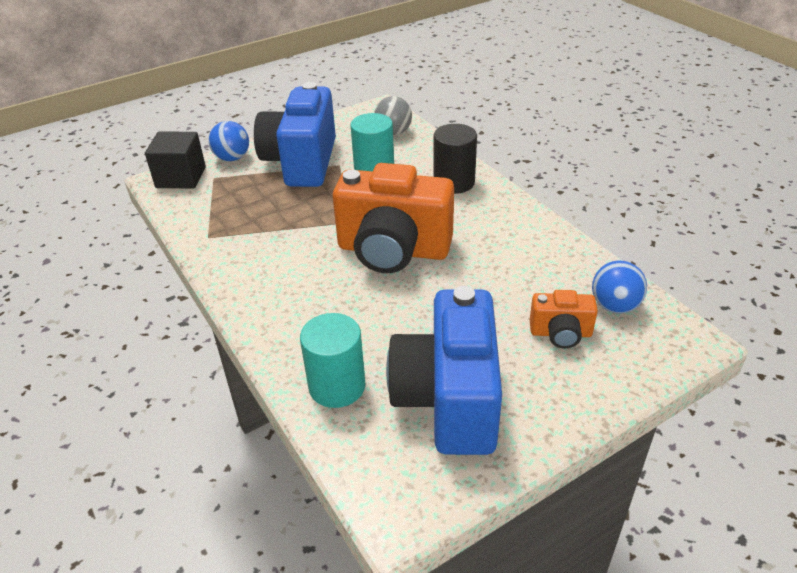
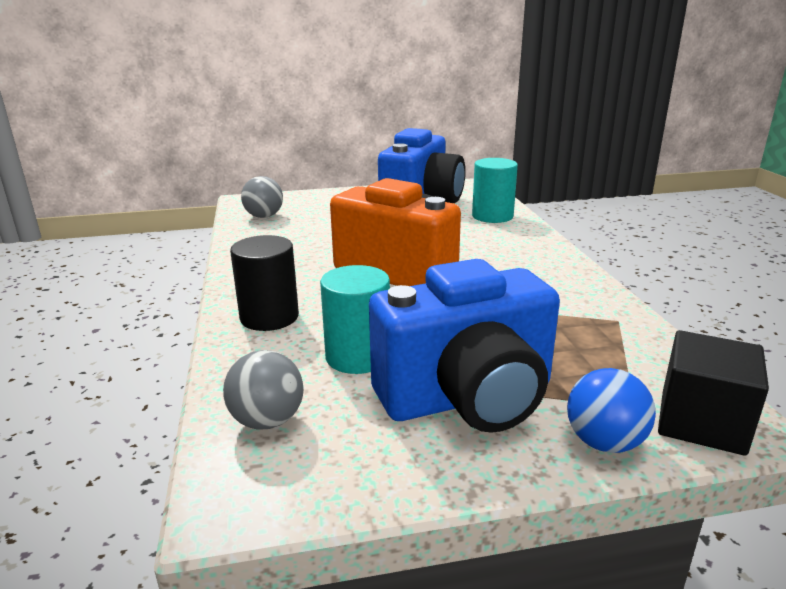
camera: 160 degrees left, 15 degrees down
(301, 162) = (467, 398): blue camera -> blue camera turned 45 degrees clockwise
(560, 333) = (319, 212): orange camera -> none
(614, 306) = (264, 216): blue ball -> grey ball

